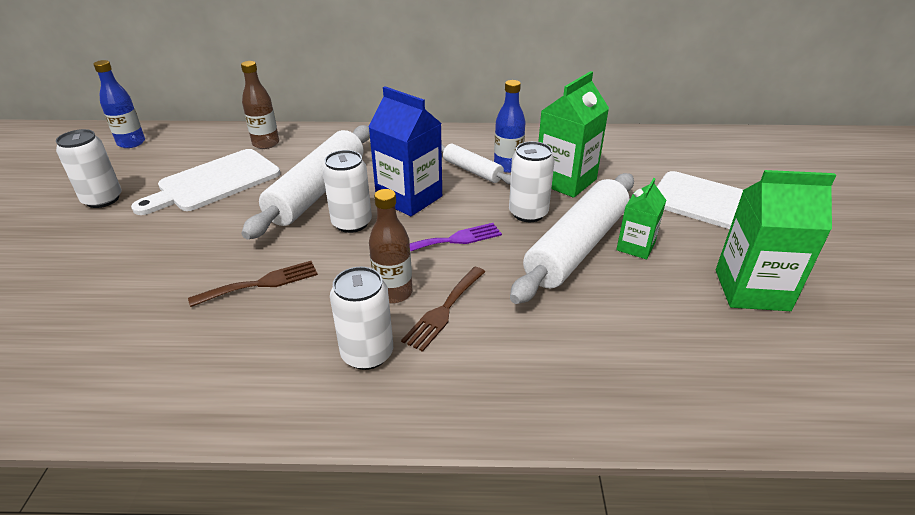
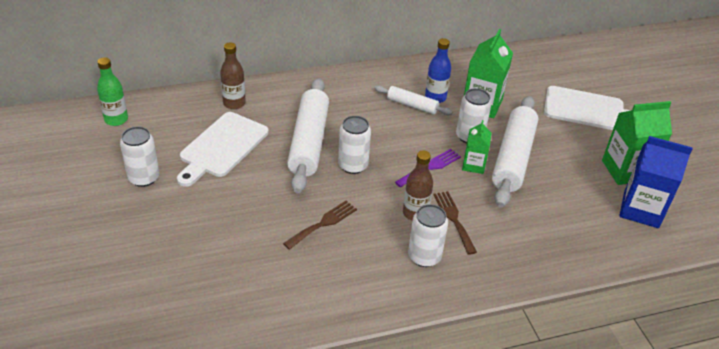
camera: 20 degrees left, 5 degrees up
(131, 143) = (116, 120): blue bottle -> green bottle
(409, 198) = (380, 137): blue carton -> blue carton (641, 210)
(444, 310) = (454, 219): brown fork -> brown fork turned 150 degrees clockwise
(635, 246) = (549, 151): green carton -> green carton (473, 165)

